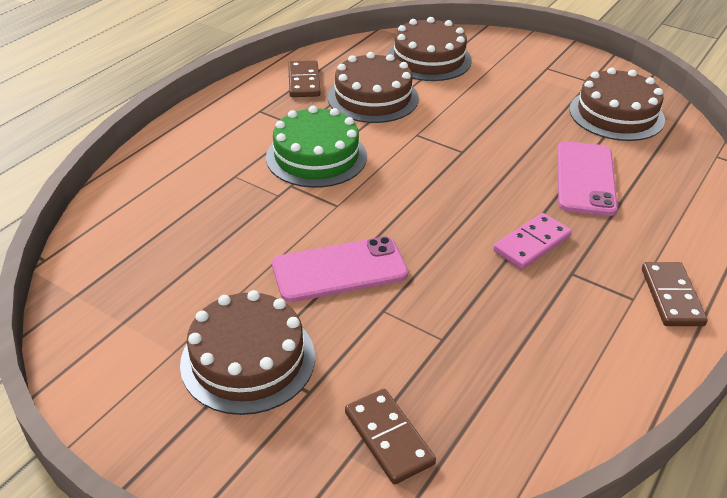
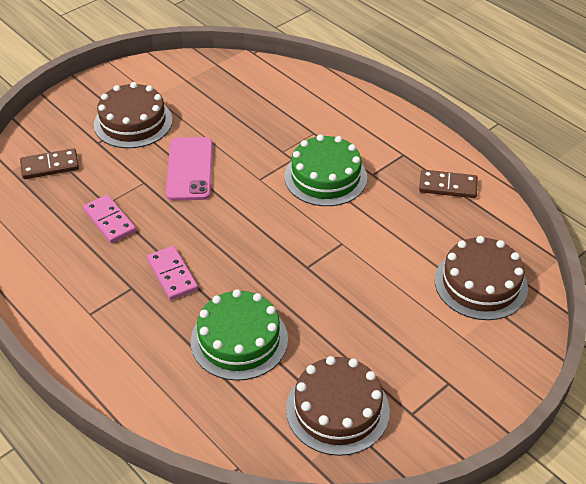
camera: 105 degrees right, 5 degrees up
(373, 98) = (410, 226): brown cake -> none
(474, 325) = (109, 221): none -> pink domino
(585, 178) = (239, 340): pink phone -> green cake
(671, 297) = (80, 337): brown domino -> none

